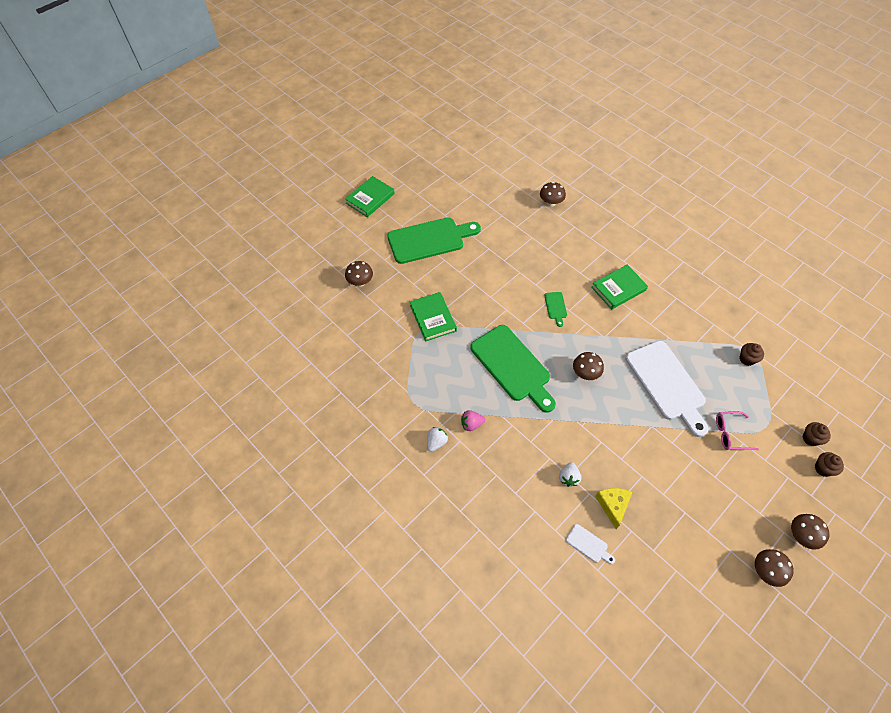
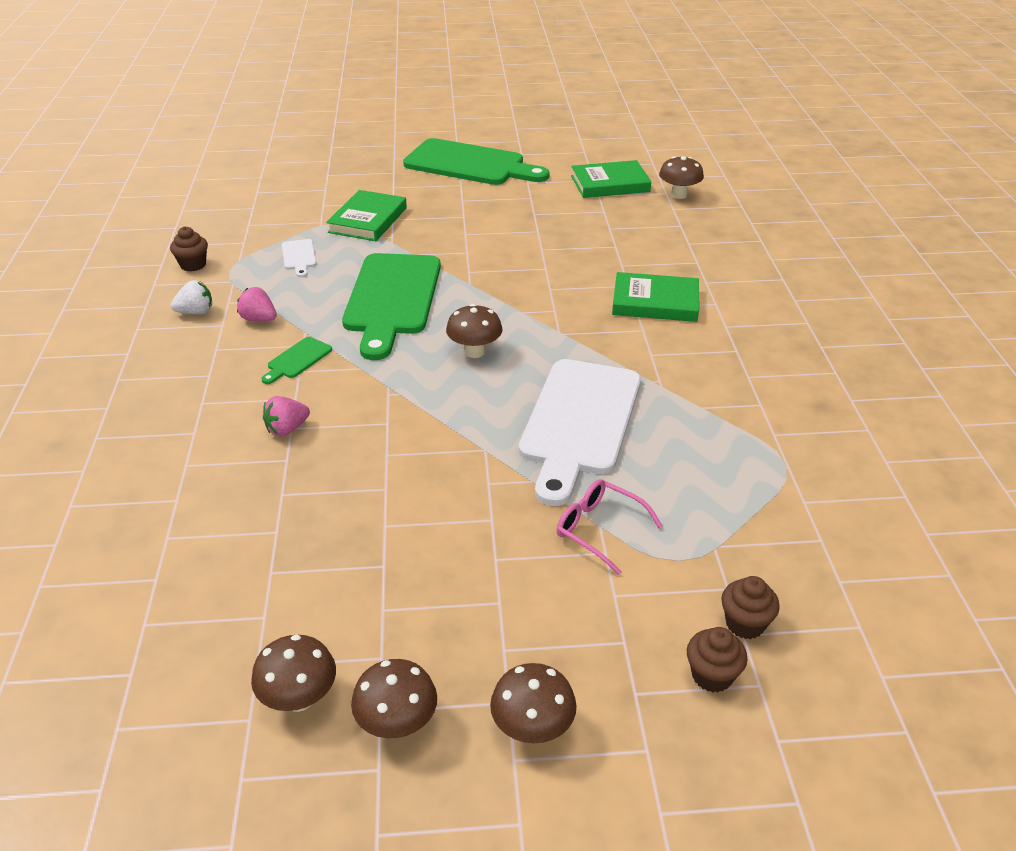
camera: 40 degrees right, 20 degrees down
(360, 282) = (339, 163): brown mushroom -> brown mushroom (299, 698)
(370, 198) = (456, 113): green book -> green book (610, 184)
(556, 307) = (535, 278): green cutting board -> green cutting board (297, 360)
(568, 477) = (287, 429): white strawberry -> pink strawberry
(588, 544) = (199, 506): white cutting board -> white cutting board (299, 257)
(613, 505) = (296, 490): yellow cheese -> none
(747, 359) = (763, 468): brown cupcake -> brown cupcake (193, 265)

